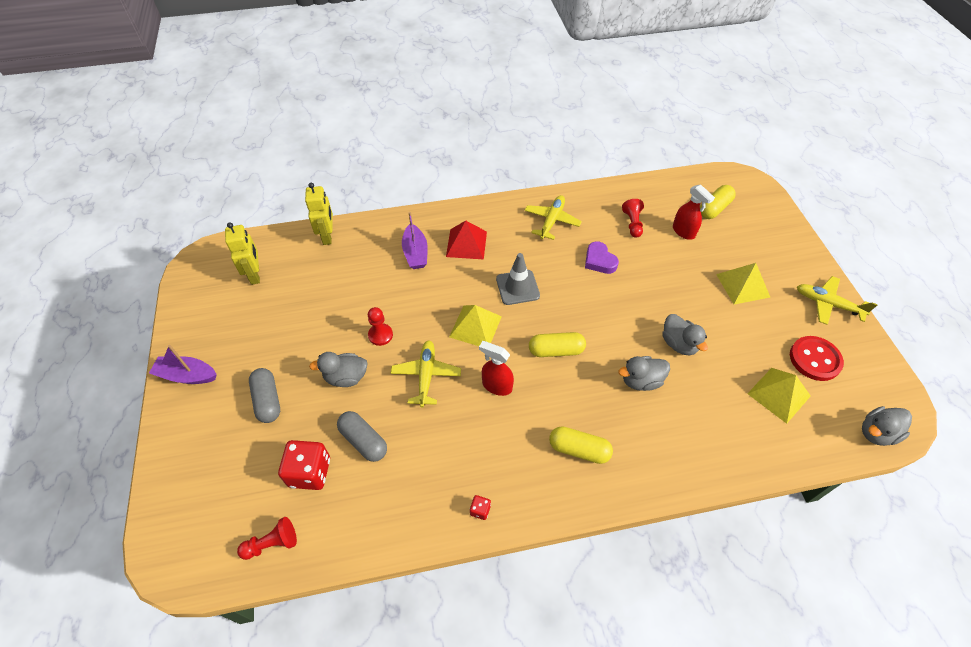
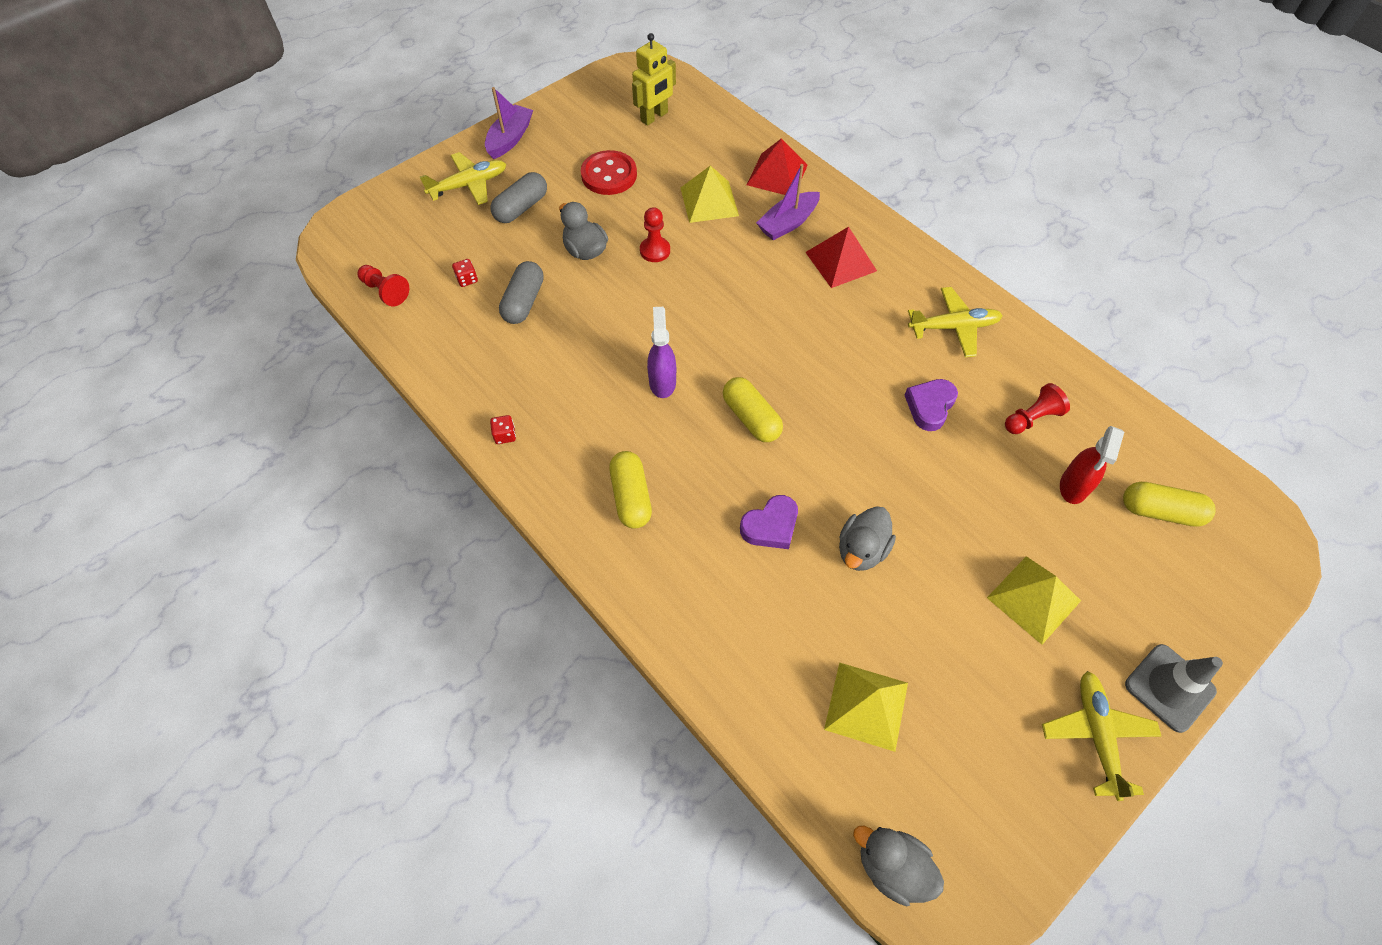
camera: 60 degrees right, 5 degrees up
(187, 375) = (510, 139): purple boat -> purple boat turned 45 degrees clockwise
(310, 472) = (467, 279): red dice -> red dice, size x0.45
(327, 236) = (748, 141): yellow robot -> none
(370, 237) = (777, 175): none -> red pyramid
(426, 375) = (632, 314): yellow plane -> yellow plane (469, 185)
(475, 326) = (727, 326): yellow pyramid -> yellow pyramid (709, 201)
(496, 386) = (662, 382): red spray bottle -> purple spray bottle
(517, 287) = (815, 340): grey traffic cone -> grey traffic cone (1169, 687)
(641, 381) = (771, 526): grey duck -> purple heart
(814, 359) = (967, 741): red button -> red button (609, 175)

